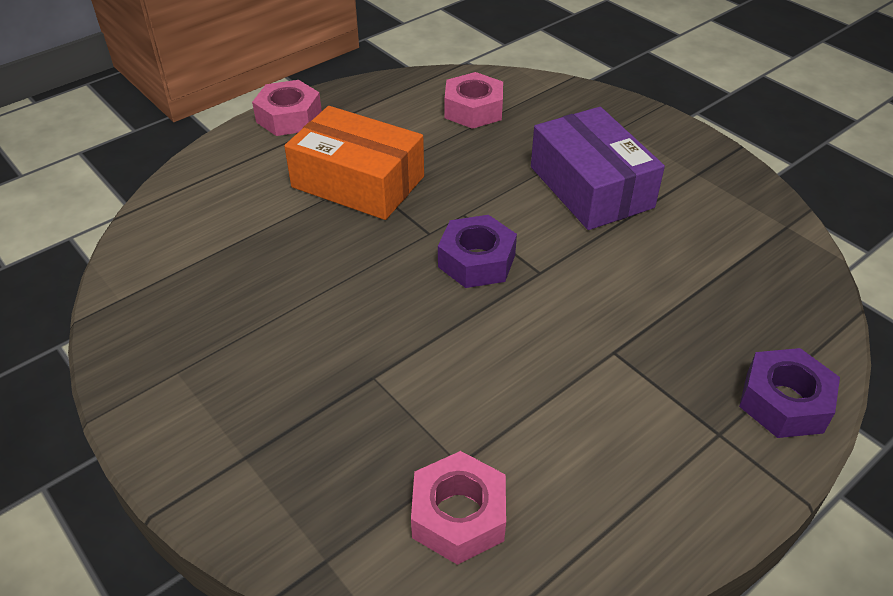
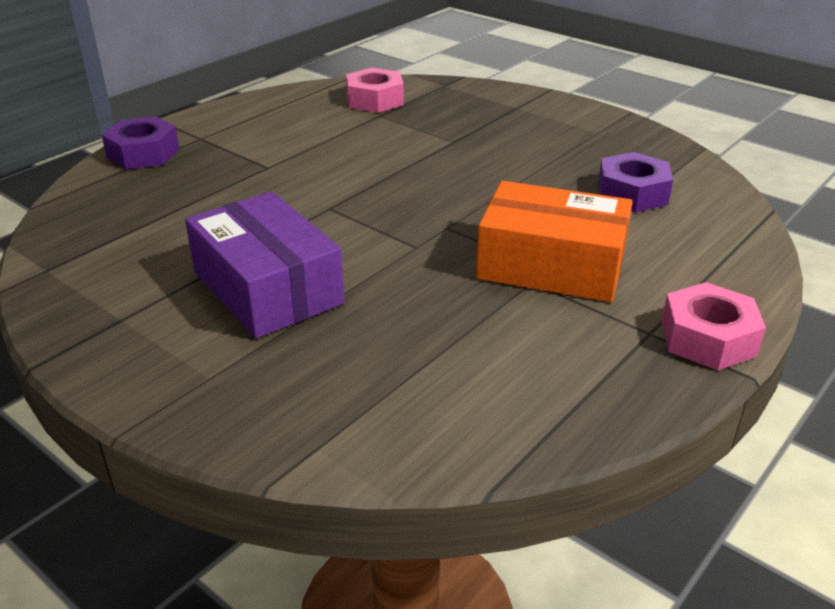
camera: 170 degrees right, 10 degrees down
(473, 109) = (441, 383): pink nut -> none
(476, 261) = (392, 209): purple nut -> purple nut (632, 193)

